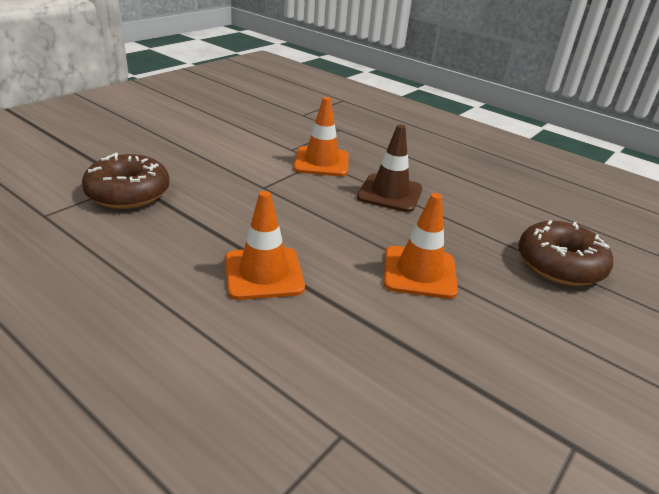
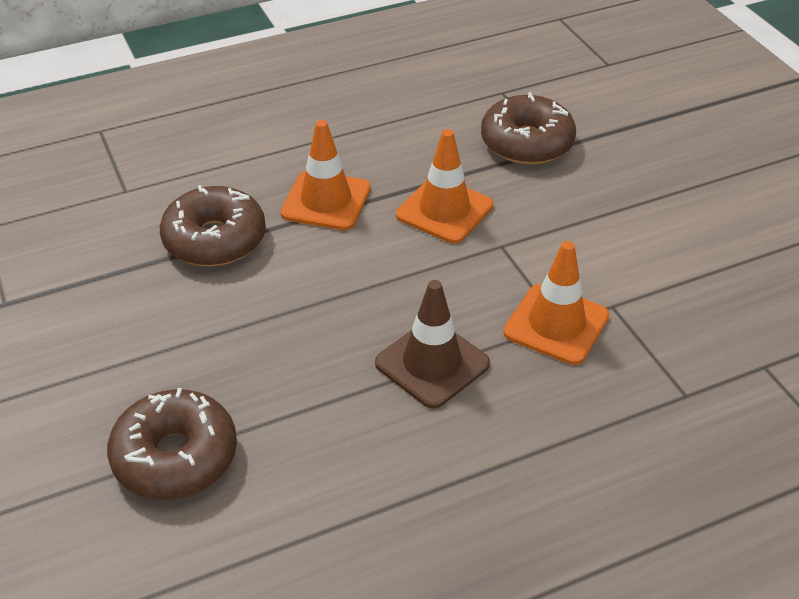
camera: 120 degrees right, 10 degrees up
(362, 324) = (215, 239): none -> brown donut
(419, 272) = (253, 312): orange traffic cone -> orange traffic cone (444, 210)

